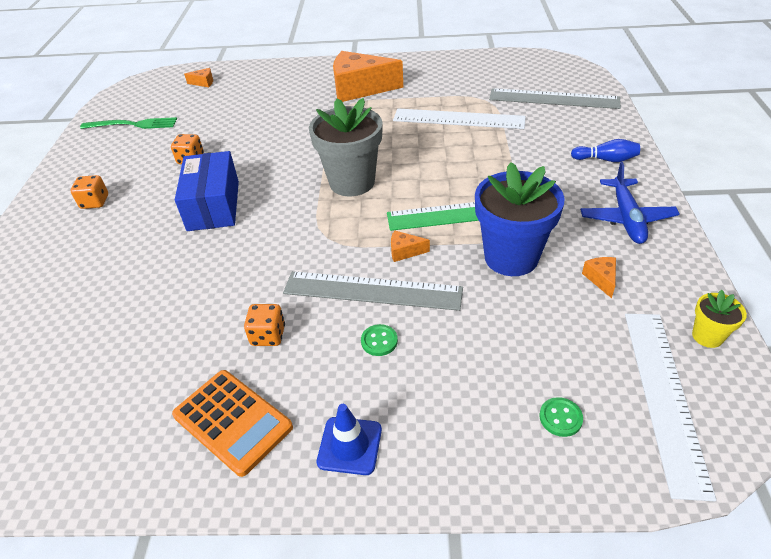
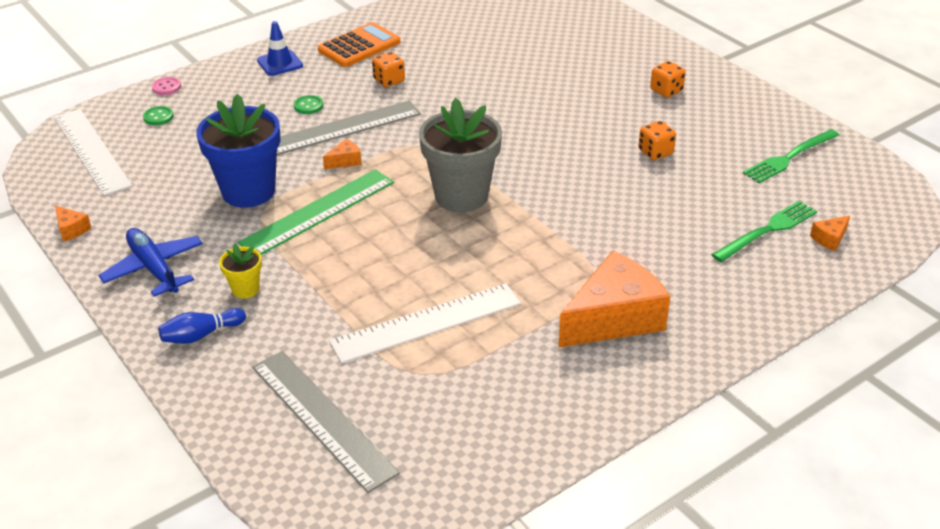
camera: 140 degrees right, 5 degrees down
(214, 205) = (560, 128): blue box -> none
(222, 96) = (767, 230): none -> green fork
(232, 421) = (359, 46): orange calculator -> orange calculator turned 135 degrees clockwise
(526, 482) = (166, 87): none -> pink button
(553, 99) = (322, 418): grey ruler -> grey ruler turned 75 degrees clockwise
(601, 279) = (160, 204): orange cheese -> orange cheese (71, 229)
(707, 336) = (63, 196): yellow flower pot -> yellow flower pot (245, 289)

